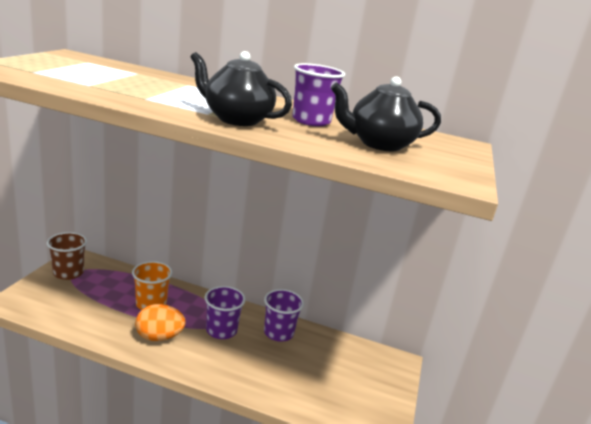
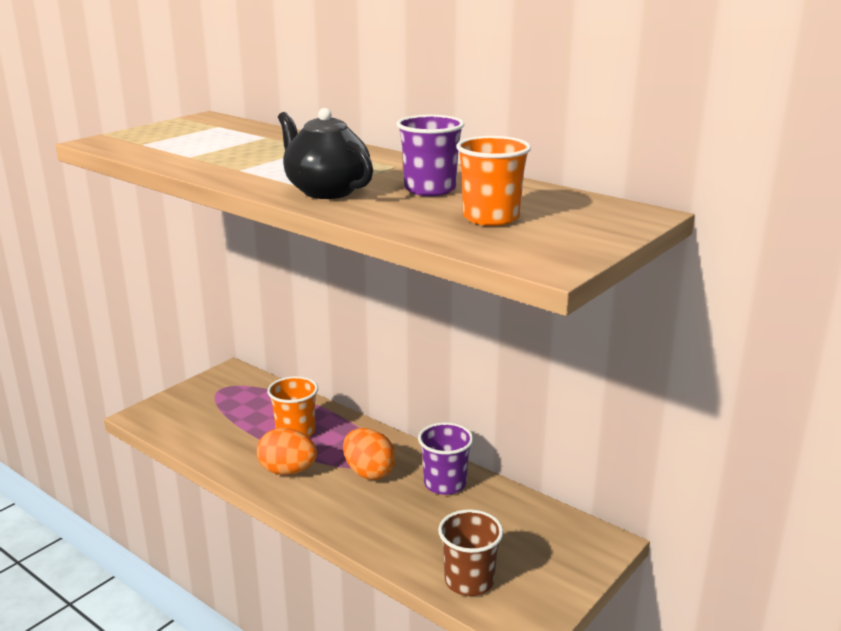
camera: 25 degrees right, 0 degrees up
(68, 273) = (215, 388): brown cup -> brown cup (469, 581)
(221, 330) = (369, 472): purple cup -> orange egg
(379, 144) = (491, 218): black teapot -> orange cup

